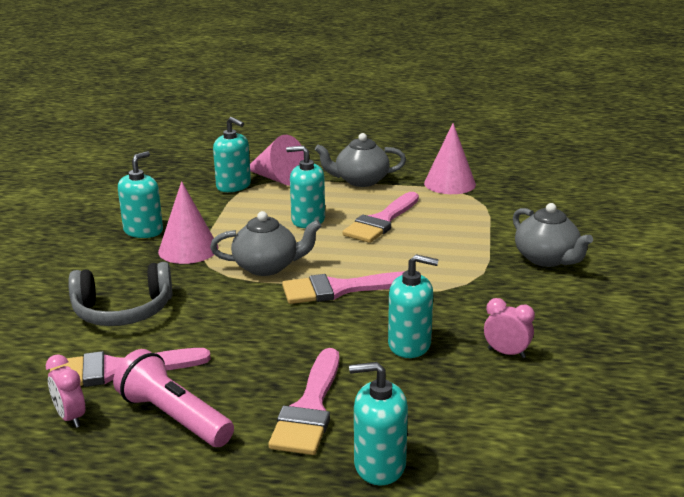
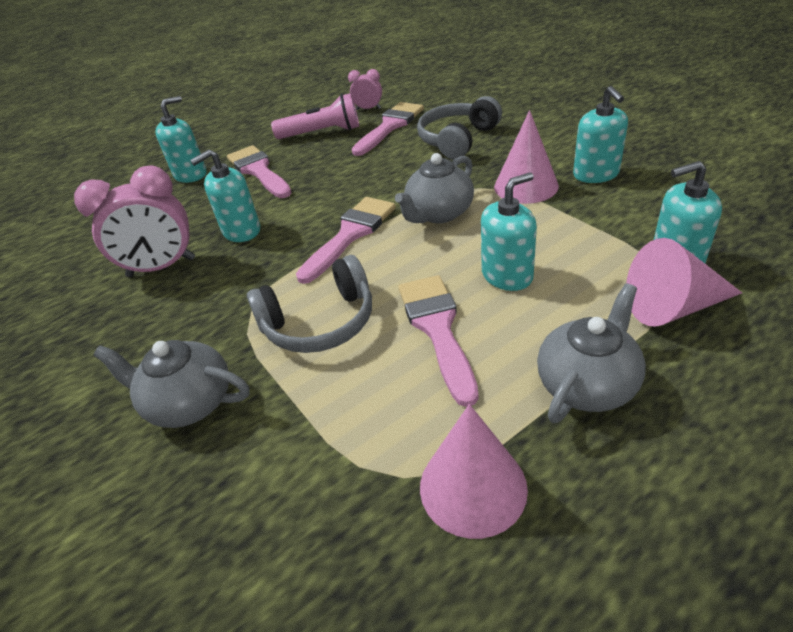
camera: 140 degrees right, 15 degrees up
(435, 254) = (320, 323): none -> grey headphones
(506, 353) = (162, 267): pink clock -> pink clock, size x1.93

